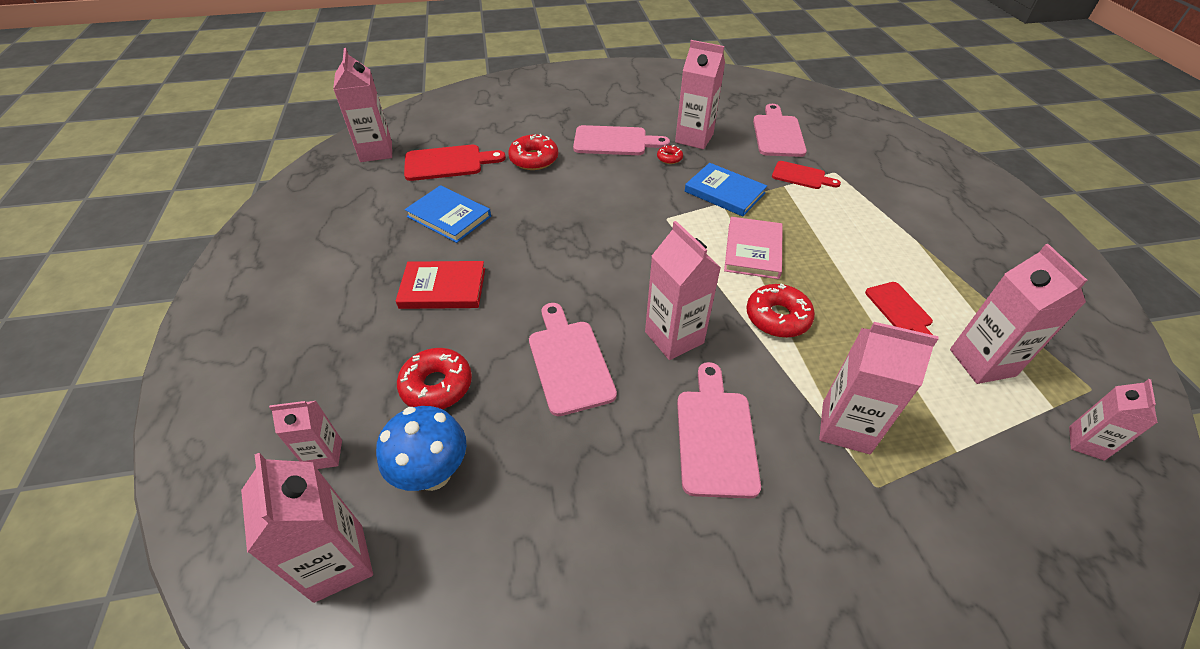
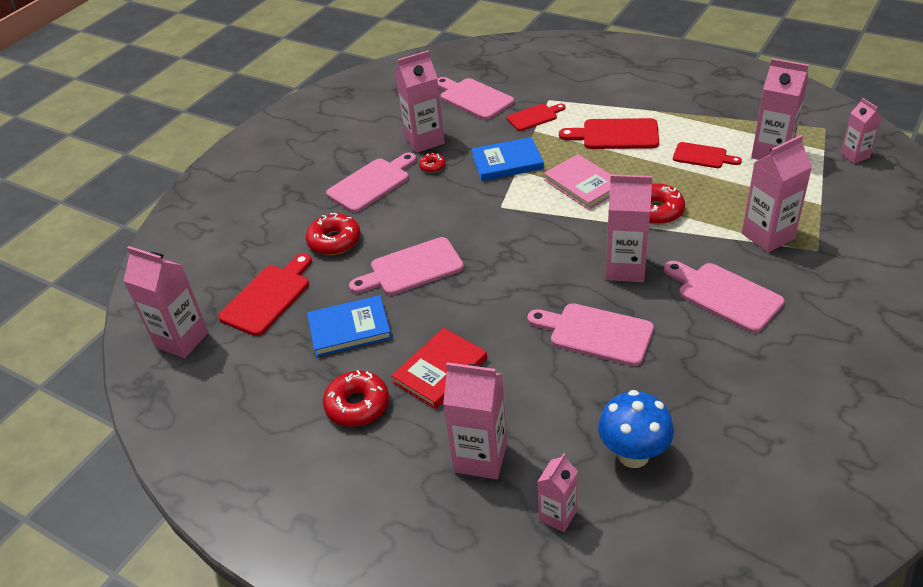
camera: 45 degrees left, 5 degrees down
(338, 562) = (667, 540): pink carton -> pink carton (480, 457)
(437, 385) = (548, 419): red donut -> red donut (357, 405)
(543, 211) = (412, 268): none -> pink cutting board
(847, 235) = (616, 135): none -> red cutting board

